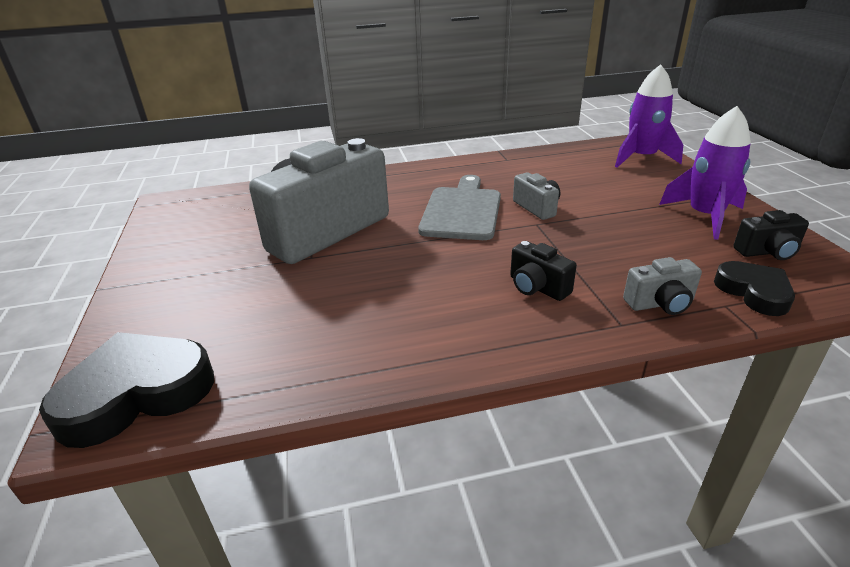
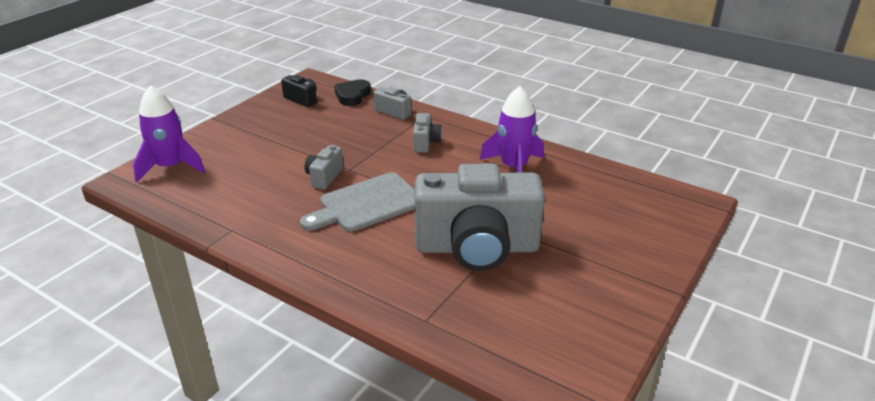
camera: 135 degrees left, 0 degrees up
(136, 393) = (669, 202): black heart -> none
(537, 287) = (425, 143): black camera -> grey camera
(705, 216) = (271, 122): purple rocket -> purple rocket (513, 167)

